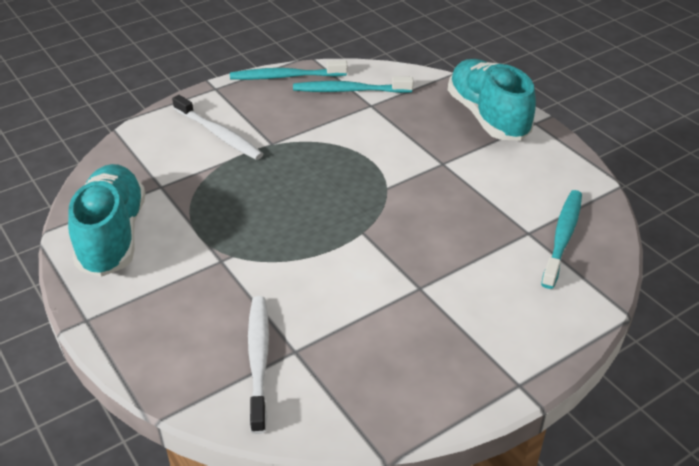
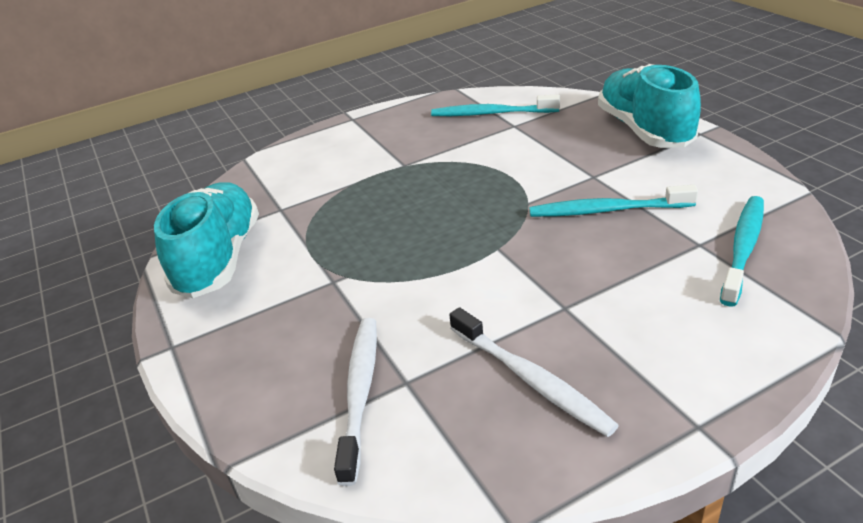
camera: 10 degrees right, 5 degrees down
(219, 134) = (349, 159): white toothbrush -> white toothbrush (530, 379)
(285, 76) = (425, 105): turquoise toothbrush -> turquoise toothbrush (607, 210)

